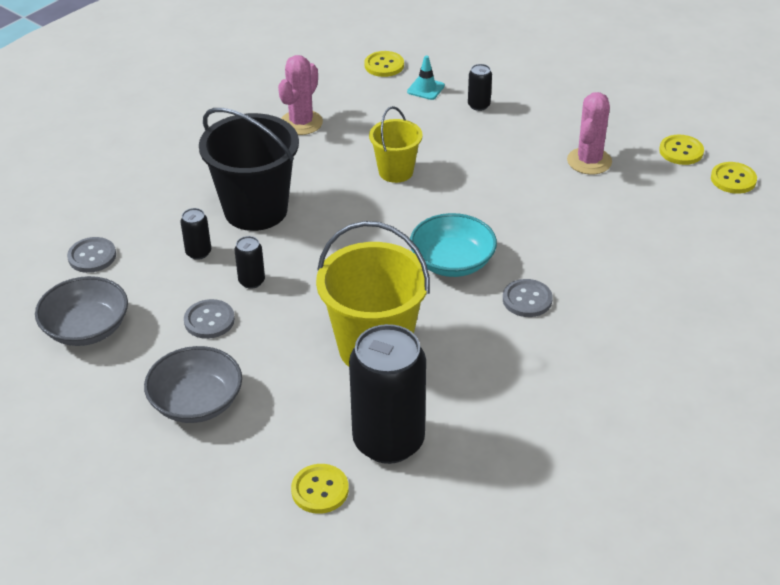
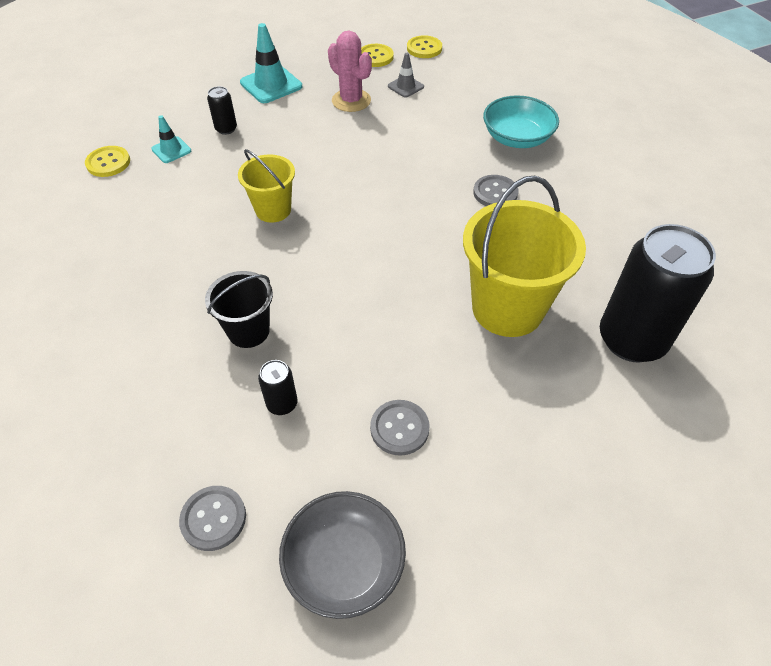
camera: 65 degrees left, 10 degrees up
(196, 402) = (522, 480): grey bowl -> none
(251, 281) = (359, 371): black can -> none
(256, 210) = (248, 331): black bucket -> black bucket, size x0.57
(301, 123) = (138, 249): pink cactus -> none
(320, 490) = (679, 412): yellow button -> none
(452, 262) = (422, 218): turquoise bowl -> turquoise bowl (517, 138)
(567, 104) = (271, 85): none -> turquoise traffic cone
(648, 188) = (405, 86): none -> grey traffic cone

